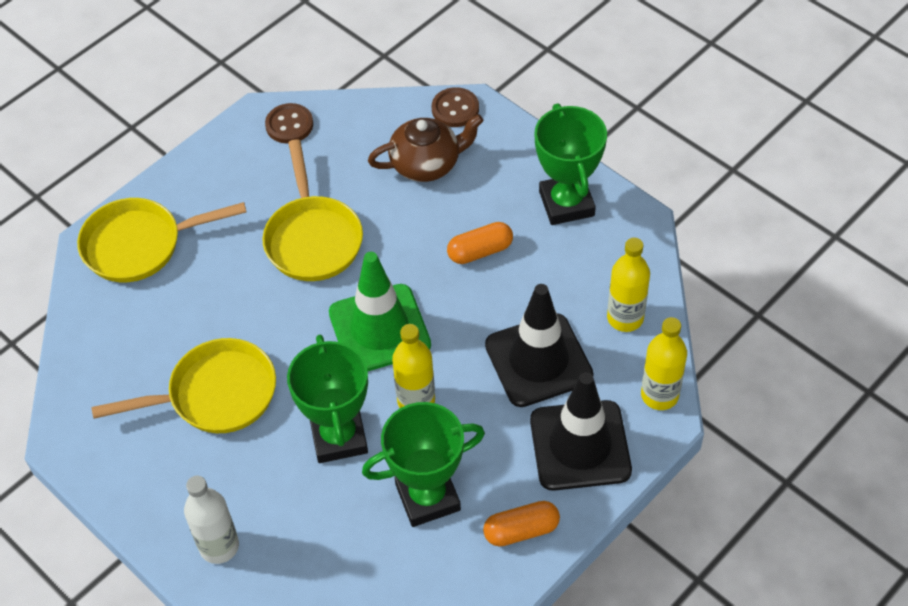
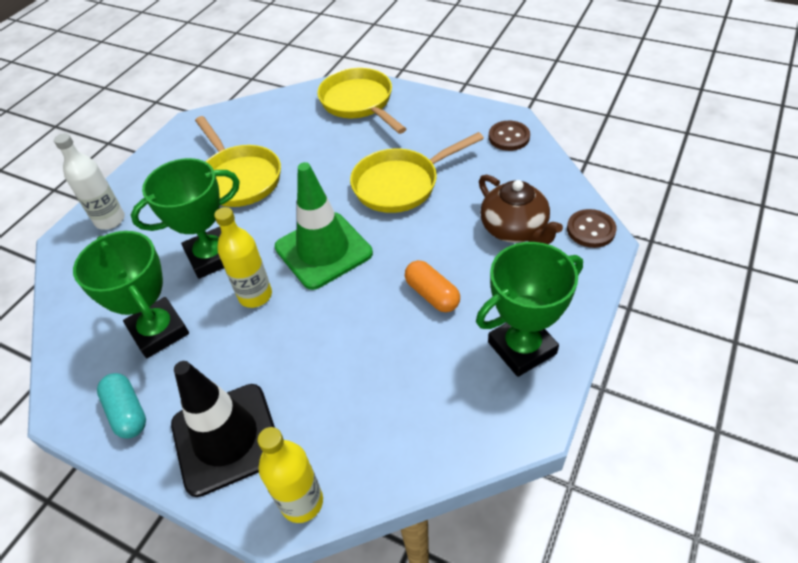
camera: 75 degrees right, 5 degrees down
(521, 530) = (127, 412): orange capsule -> turquoise capsule
(538, 360) = (320, 375): black traffic cone -> none
(625, 318) = (394, 441): yellow bottle -> none

